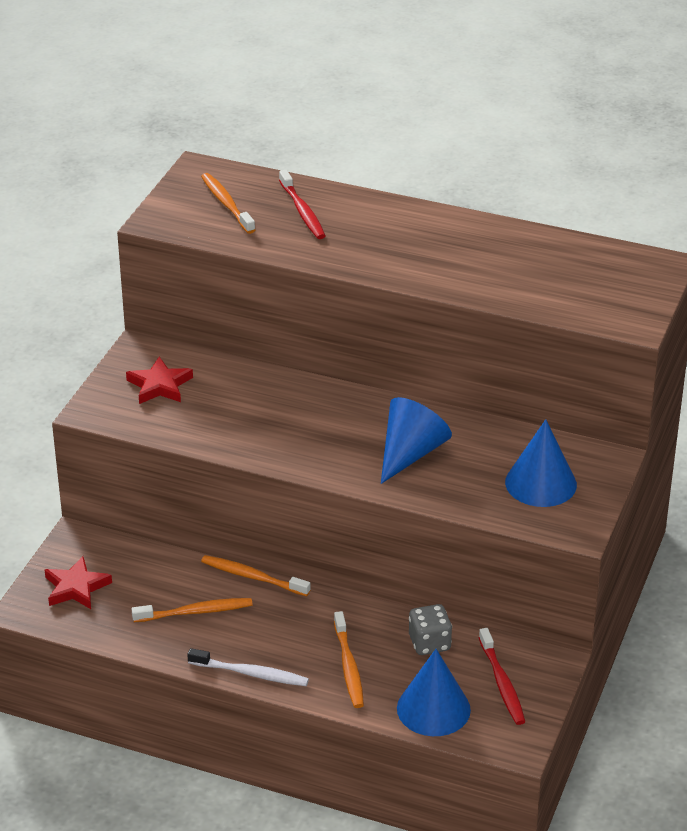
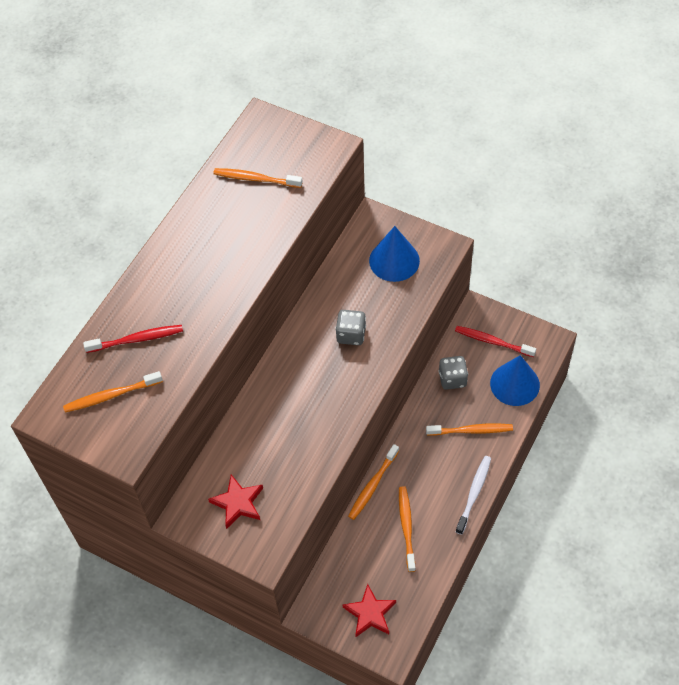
camera: 80 degrees left, 20 degrees up
(410, 453) = (351, 335): blue cone -> grey dice
(502, 683) = (493, 342): red toothbrush -> red toothbrush turned 150 degrees counterclockwise
(559, 269) = (256, 179): none -> orange toothbrush

